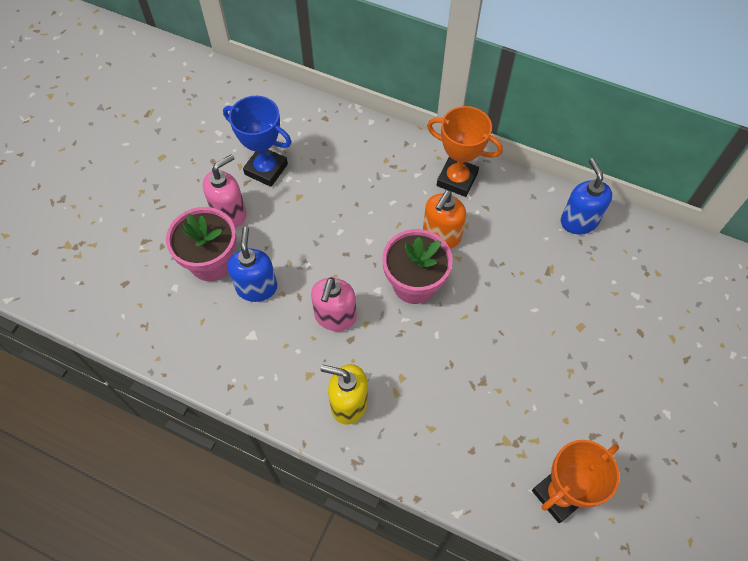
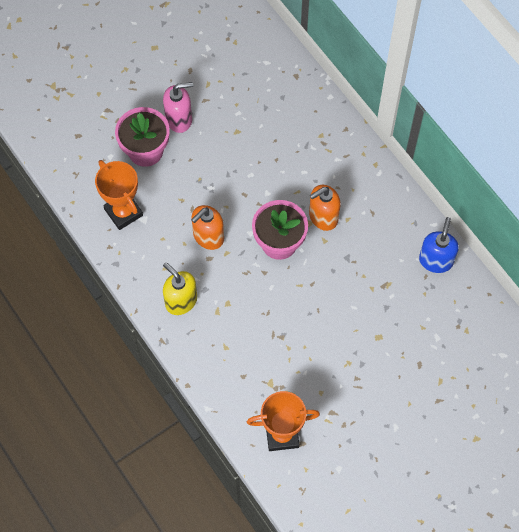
camera: 30 degrees right, 5 degrees up
(256, 287) = (166, 186): blue soap dispenser -> none
(266, 169) = (225, 97): blue trophy -> none
(335, 317) = (208, 237): pink soap dispenser -> orange soap dispenser
(457, 179) = (365, 179): orange trophy -> orange trophy (123, 212)

